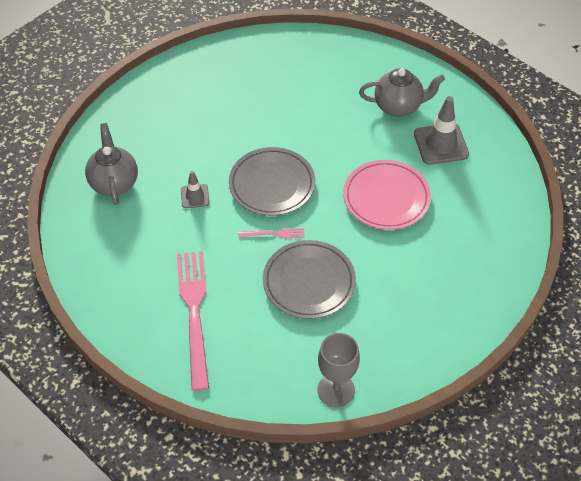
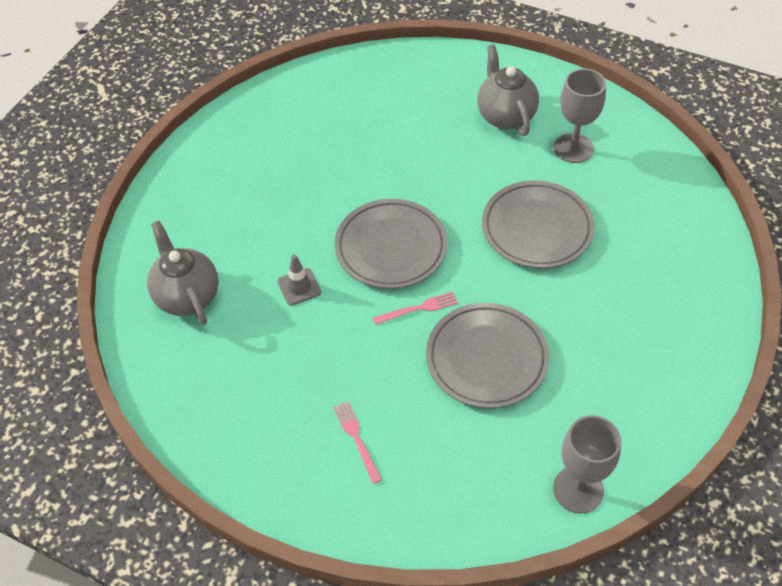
camera: 15 degrees left, 0 degrees up
(194, 313) = (357, 439): pink fork -> pink fork, size x0.44
(386, 198) = (537, 228): pink plate -> grey plate
(398, 106) = (505, 116): grey teapot -> grey teapot turned 90 degrees counterclockwise
(441, 144) = (573, 148): grey traffic cone -> grey goblet

